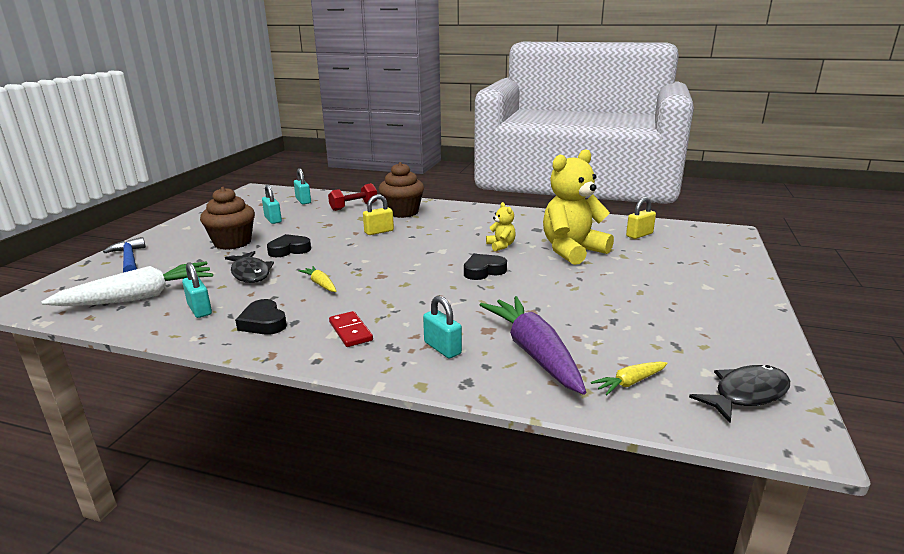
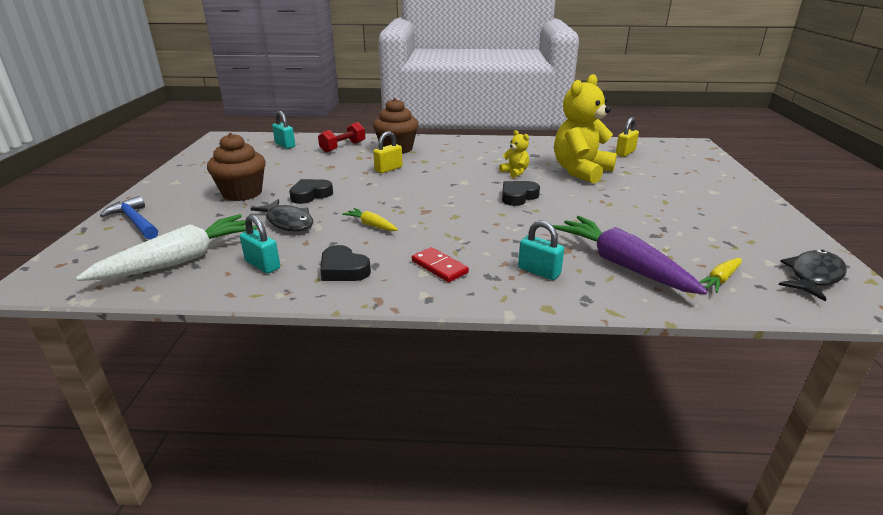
camera: 15 degrees left, 5 degrees up
(273, 220) = (268, 166): turquoise padlock -> none

